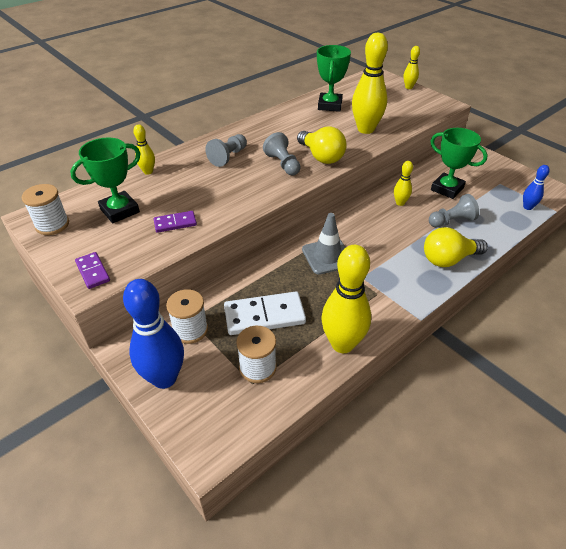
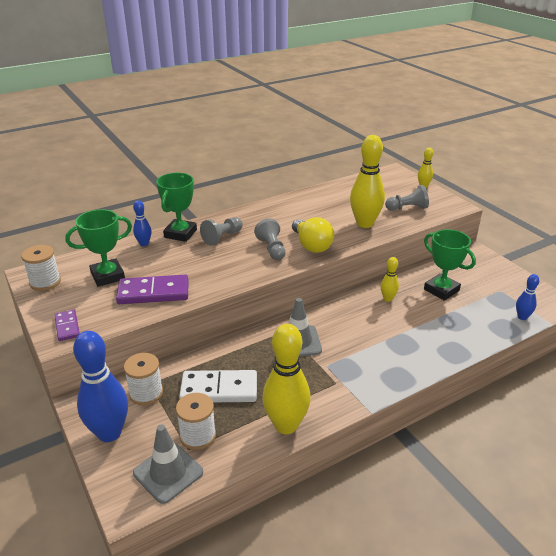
camera: 10 degrees right, 10 degrees down
(148, 172) = (144, 244): yellow bowling pin -> blue bowling pin
(175, 223) = (153, 292): purple domino -> purple domino, size x1.81
(239, 411) = (168, 473): none -> grey traffic cone
(330, 105) = (337, 198): green trophy -> green trophy (180, 233)
(448, 259) = (419, 359): yellow light bulb -> none
(451, 221) = (435, 322): grey pawn -> grey pawn (407, 208)

